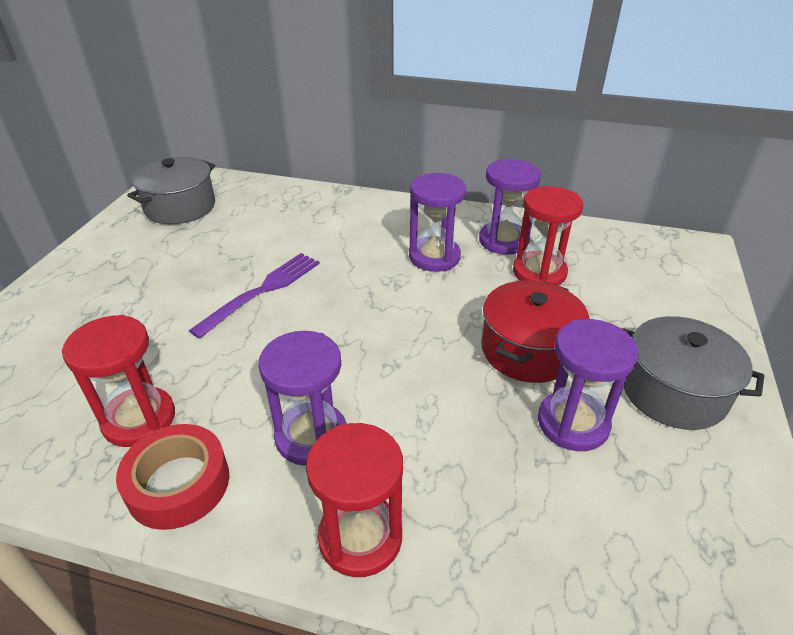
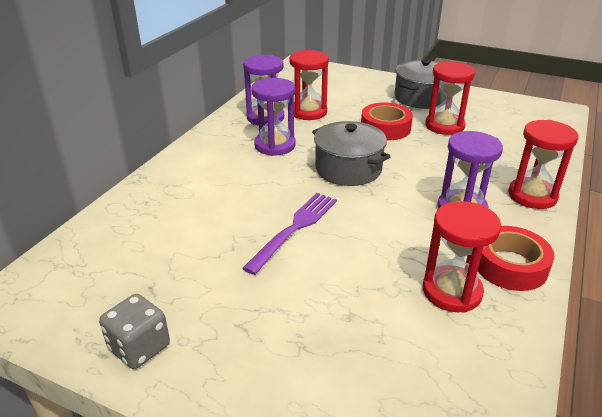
camera: 80 degrees left, 5 degrees down
(115, 237) = (139, 347): none -> grey dice
(180, 207) = (98, 292): grey pot -> grey pot (348, 169)
(262, 291) = (294, 229): purple fork -> purple fork turned 75 degrees clockwise
(528, 350) = (385, 128): red pot -> red tape
(573, 423) = (444, 126): purple hourglass -> red hourglass

